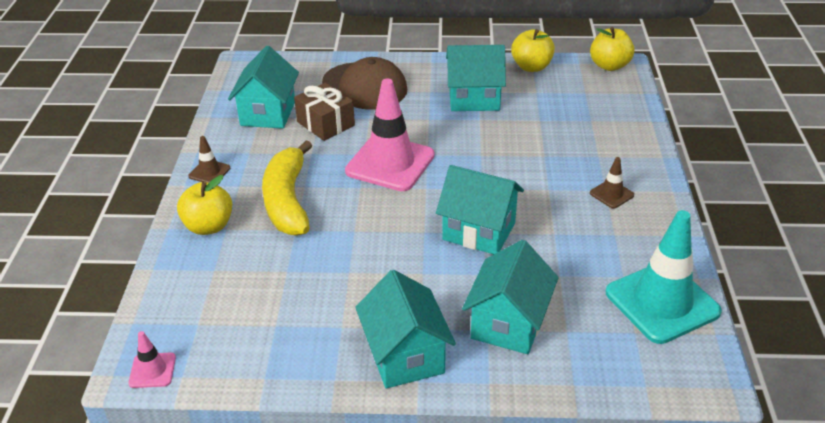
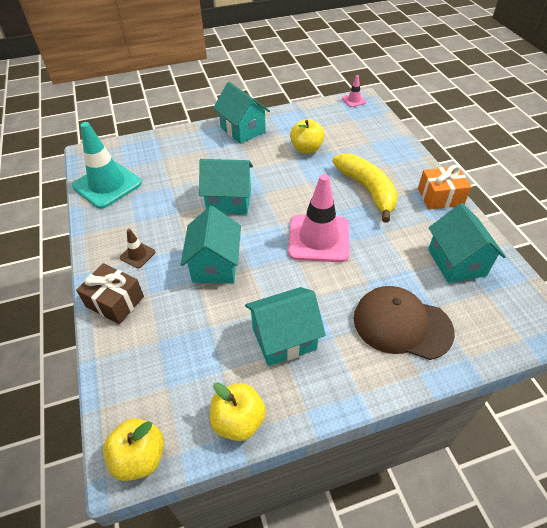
camera: 160 degrees right, 10 degrees up
(209, 172) = (440, 197): brown traffic cone -> orange gift
(209, 226) = (399, 162): yellow apple -> yellow apple (306, 149)
(325, 123) = (399, 264): brown gift -> brown gift (115, 302)
(508, 323) = (195, 154): turquoise house -> turquoise house (215, 265)

